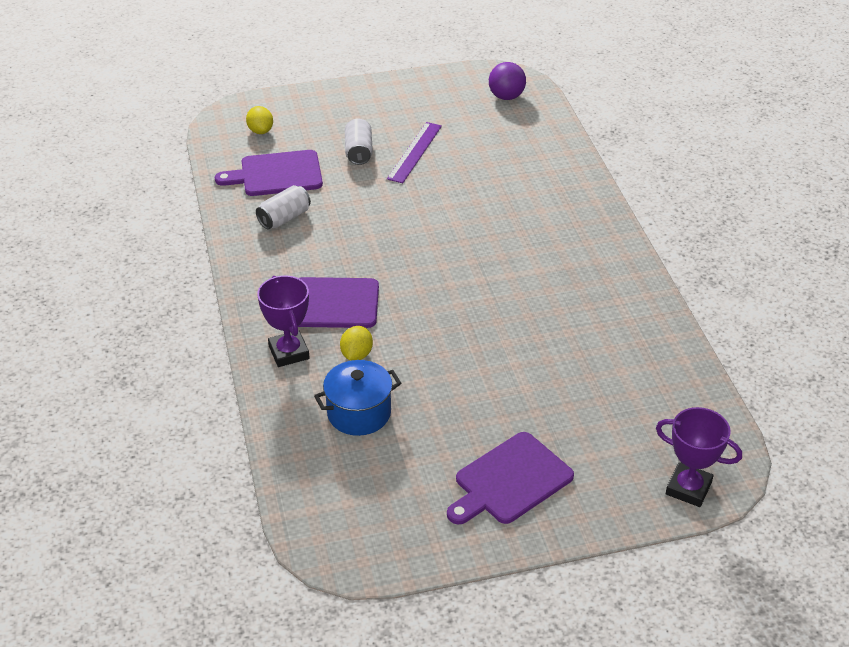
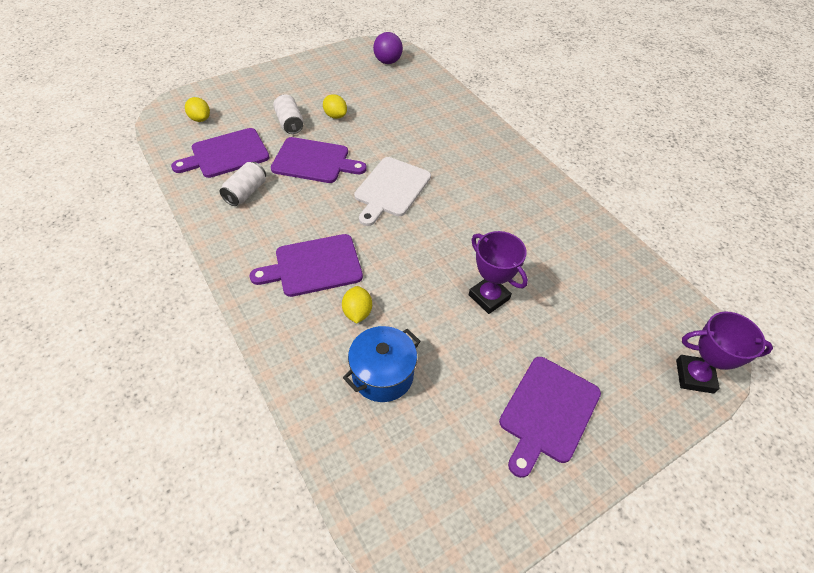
camera: 20 degrees left, 10 degrees up
(289, 352) = (294, 325): purple trophy -> purple trophy (489, 297)
(370, 198) = (314, 161): none -> purple cutting board
(414, 152) = (335, 116): purple ruler -> yellow lemon
(444, 243) = (391, 189): none -> white cutting board

